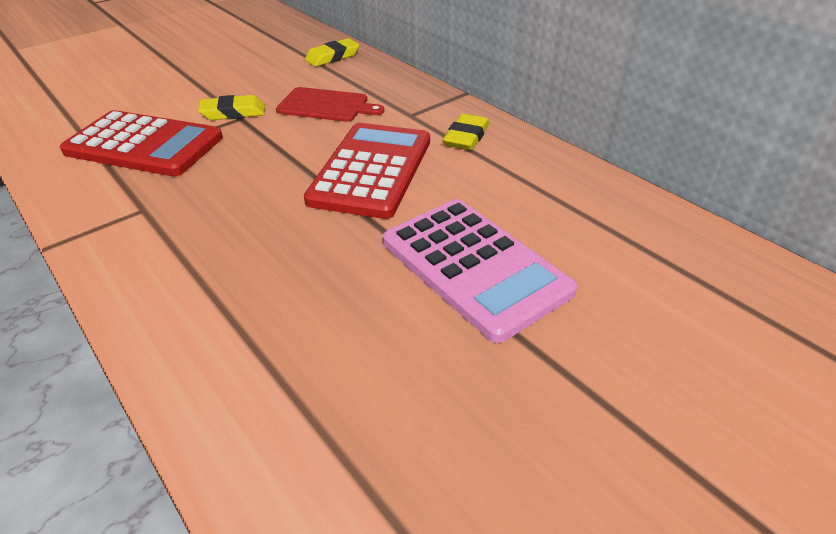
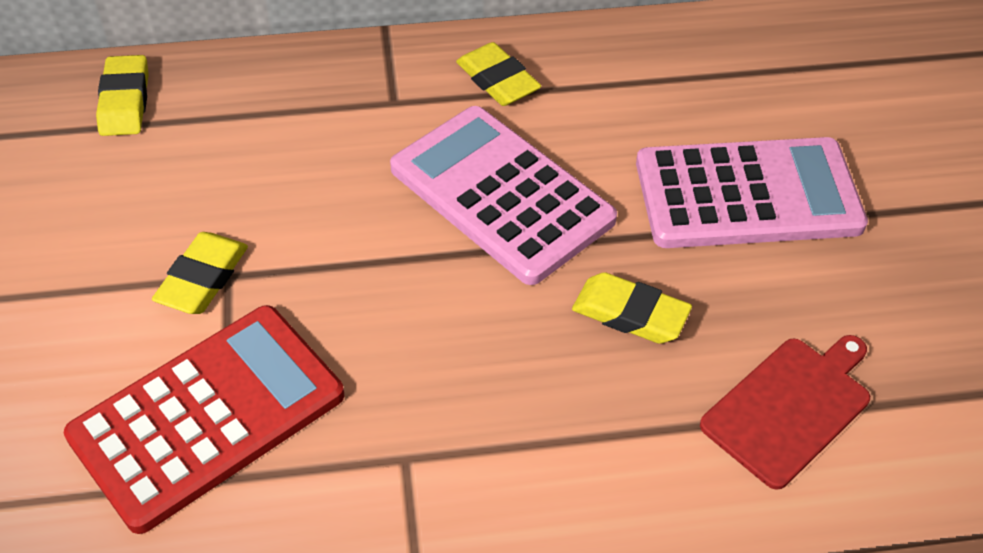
camera: 60 degrees left, 10 degrees up
(310, 251) = (630, 314): none -> yellow eraser
(326, 105) = (284, 170): red cutting board -> red cutting board (790, 408)
(371, 170) = (501, 194): red calculator -> pink calculator

